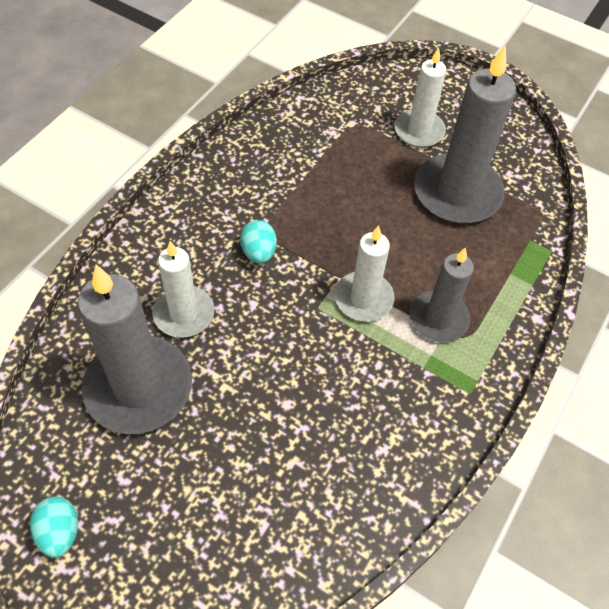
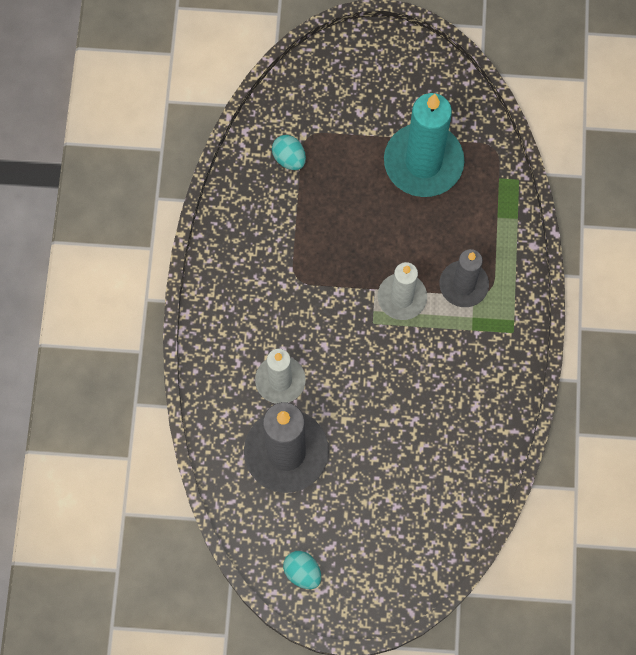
camera: 25 degrees left, 15 degrees up
(259, 252) = (302, 300): turquoise egg -> turquoise egg (289, 158)
(419, 131) = (362, 114): white candle -> none
(457, 193) = (423, 162): grey candle -> turquoise candle

